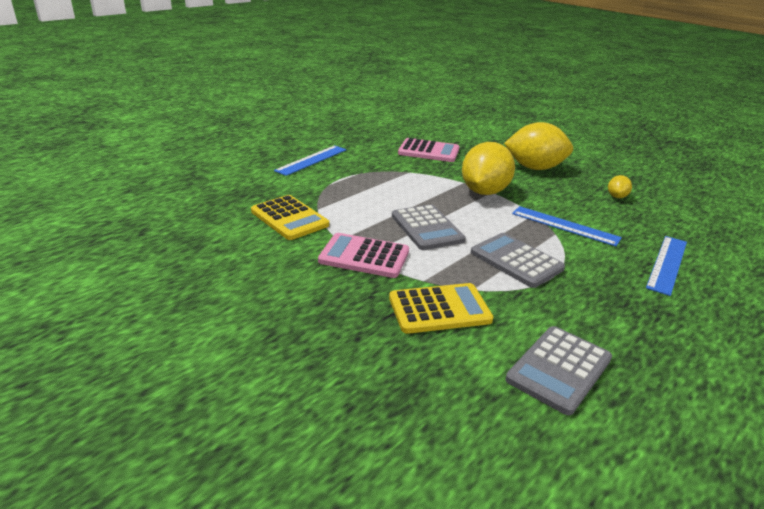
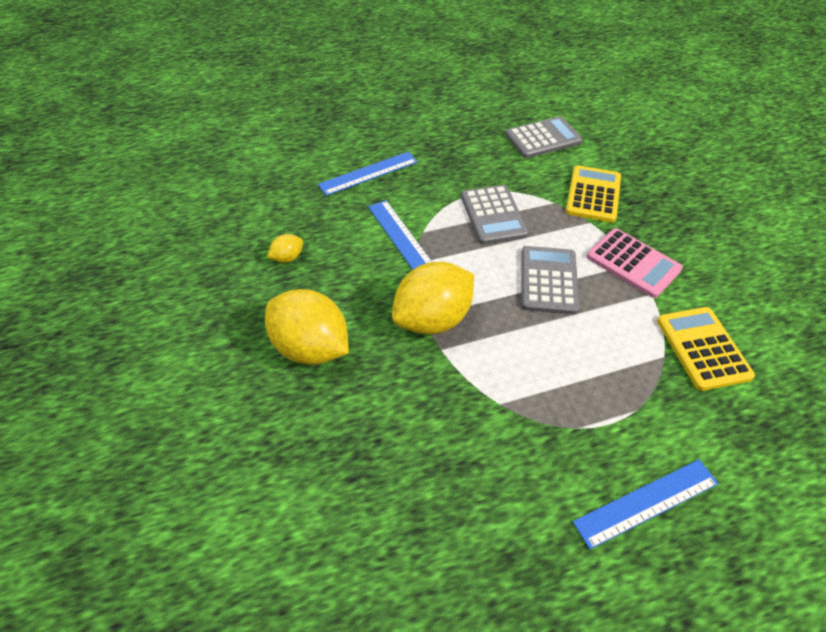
camera: 150 degrees left, 20 degrees up
(428, 151) = (427, 459): pink calculator -> none
(439, 309) = (593, 194): yellow calculator -> yellow calculator turned 90 degrees clockwise

